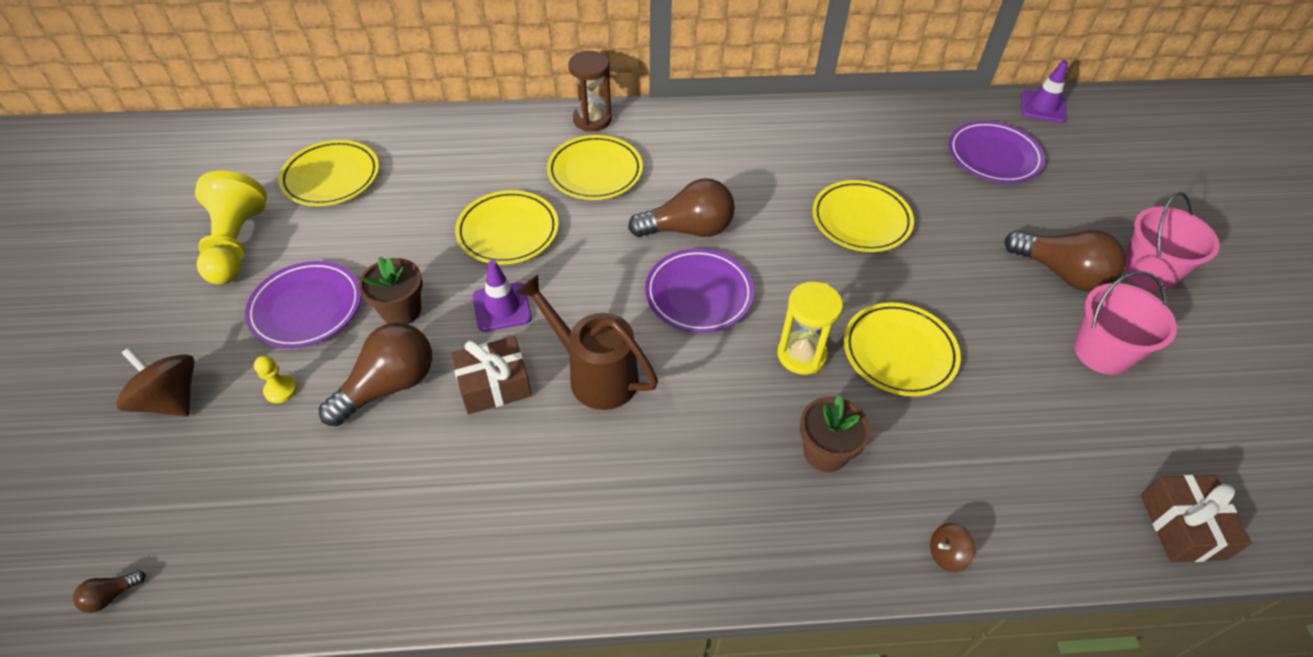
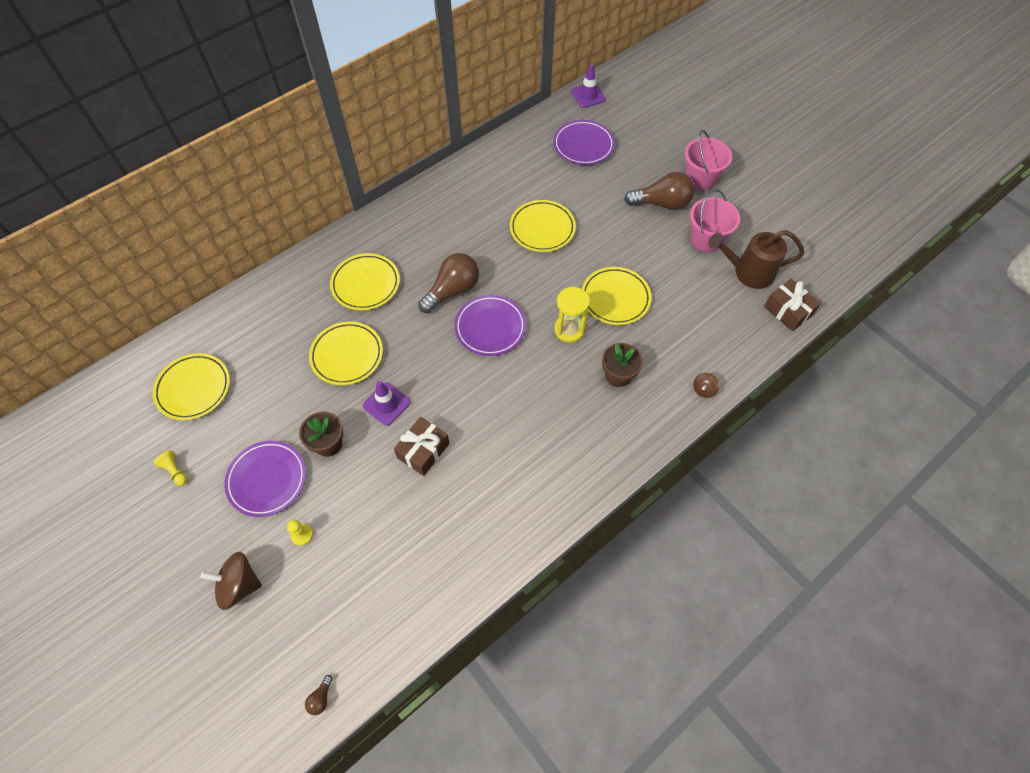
camera: 35 degrees left, 10 degrees up
(236, 244) = (175, 471): yellow pawn -> yellow pawn, size x0.43
(389, 386) = (364, 490): brown light bulb -> none
(592, 119) = (332, 248): brown hourglass -> none
(594, 374) = (472, 409): brown watering can -> brown watering can (748, 272)

